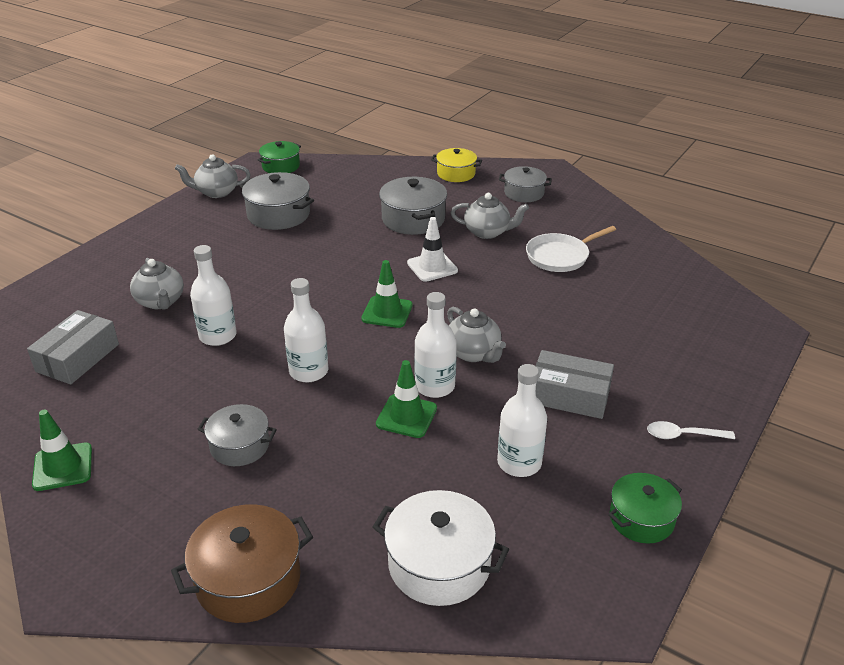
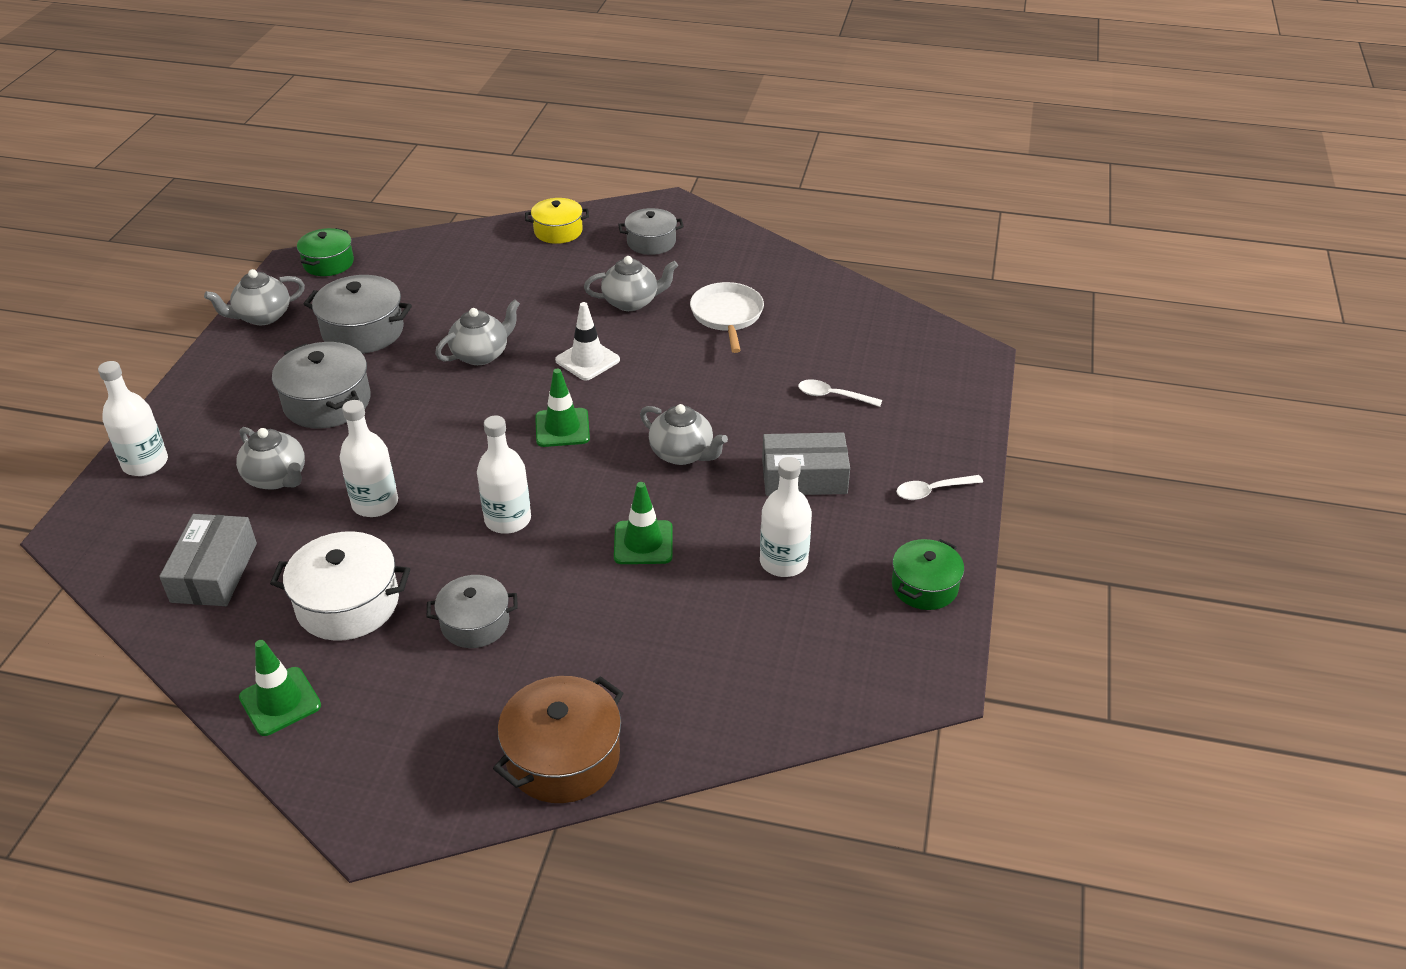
camera: 20 degrees left, 5 degrees up
(354, 247) = (481, 354): none -> grey teapot
(413, 219) = (535, 303): grey pot -> grey pot (327, 402)
(435, 386) = (658, 502): white bottle -> white bottle (145, 463)
(439, 564) = (749, 685): white pot -> white pot (348, 604)
(560, 256) = (727, 315): white pan -> white pan turned 135 degrees clockwise
(624, 336) = (833, 396): none -> white spoon

